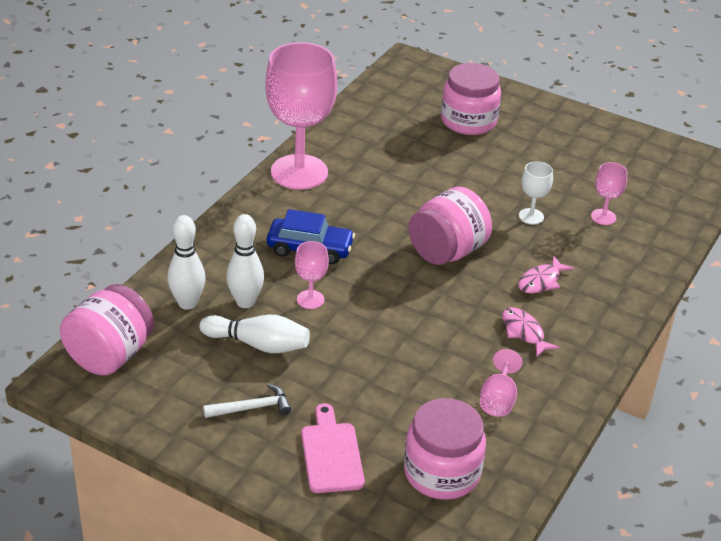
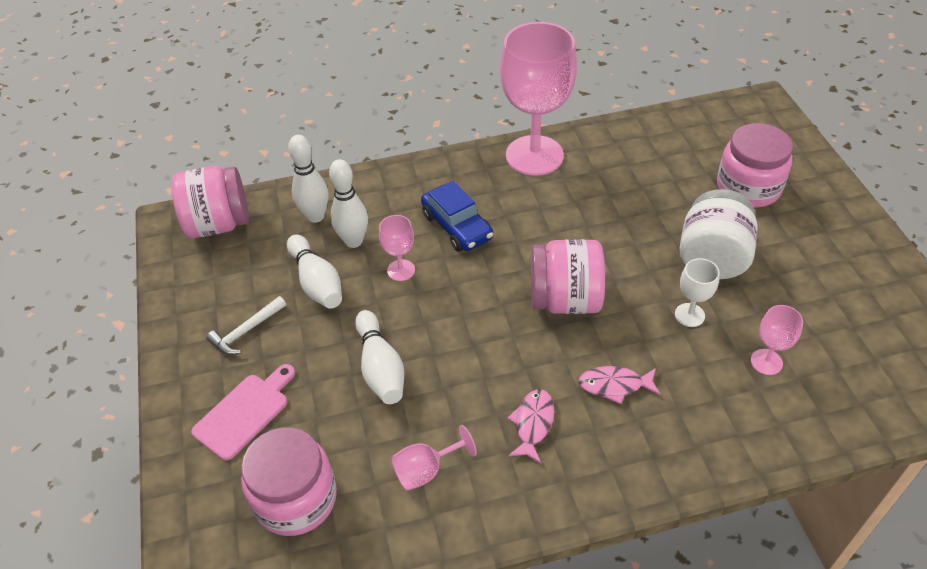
camera: 50 degrees right, 10 degrees up
(252, 408) = (246, 331): white hammer -> white hammer turned 105 degrees clockwise
(385, 365) = (380, 368): none -> white bowling pin
(501, 176) = (712, 258): none -> white jar

